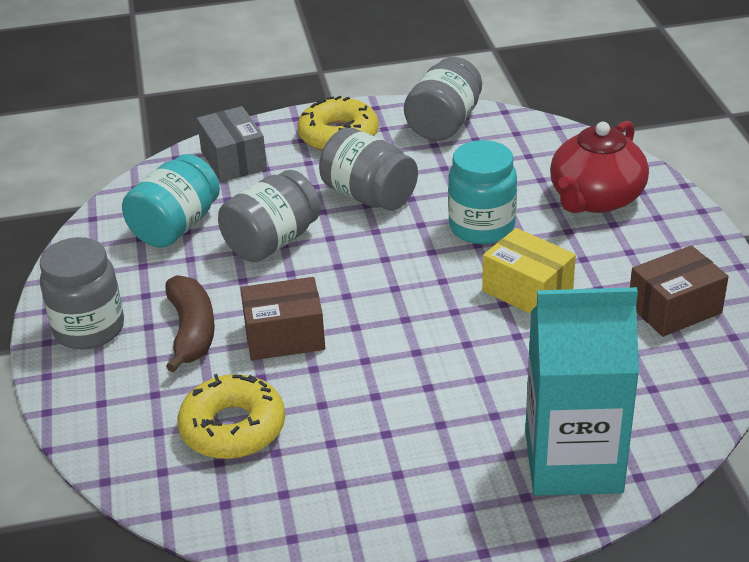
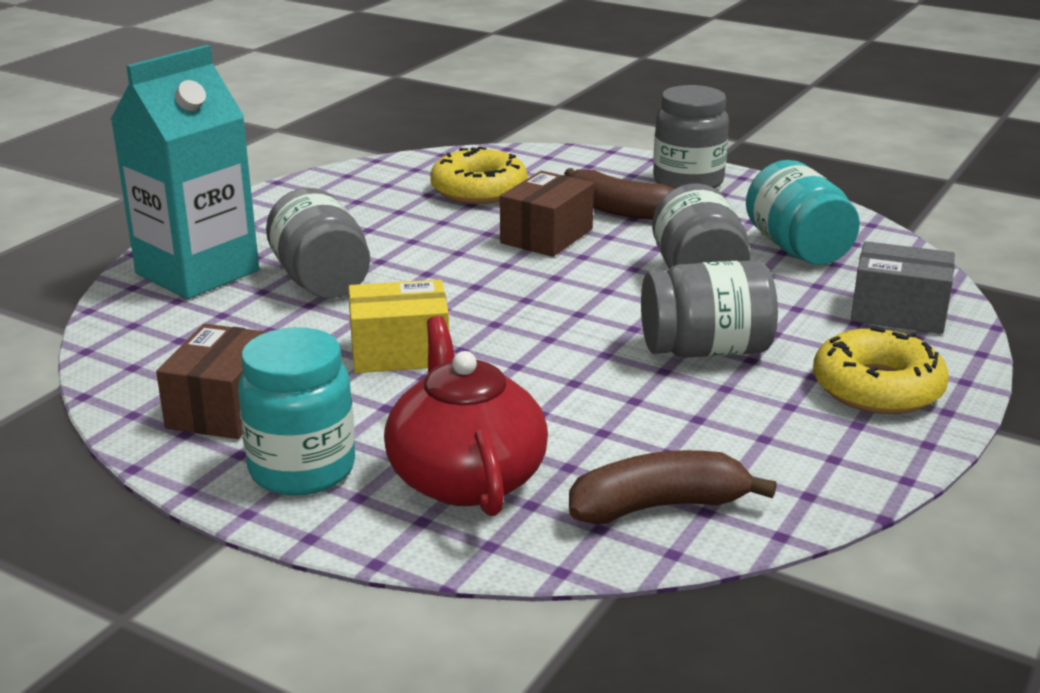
camera: 130 degrees right, 10 degrees down
(444, 124) = (809, 469): grey jar -> grey jar (321, 281)
(481, 227) = (540, 381): turquoise jar -> turquoise jar (302, 469)
(532, 143) = (659, 506): none -> brown banana

